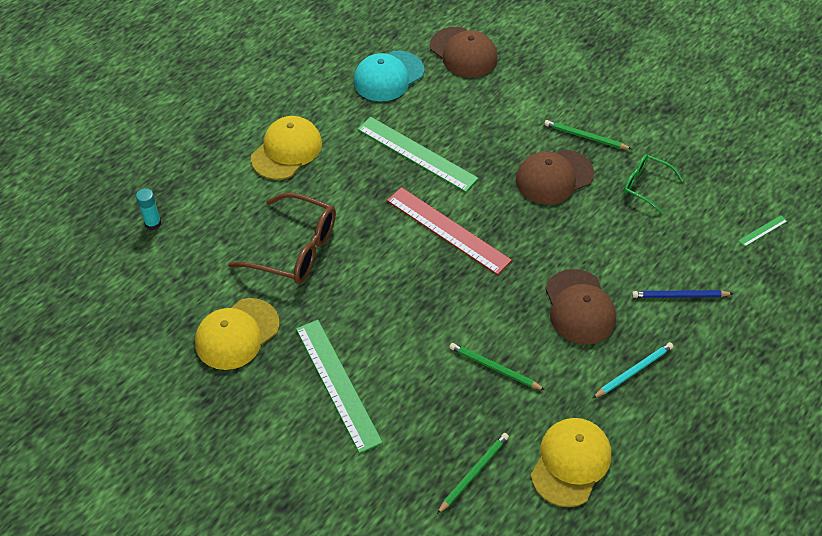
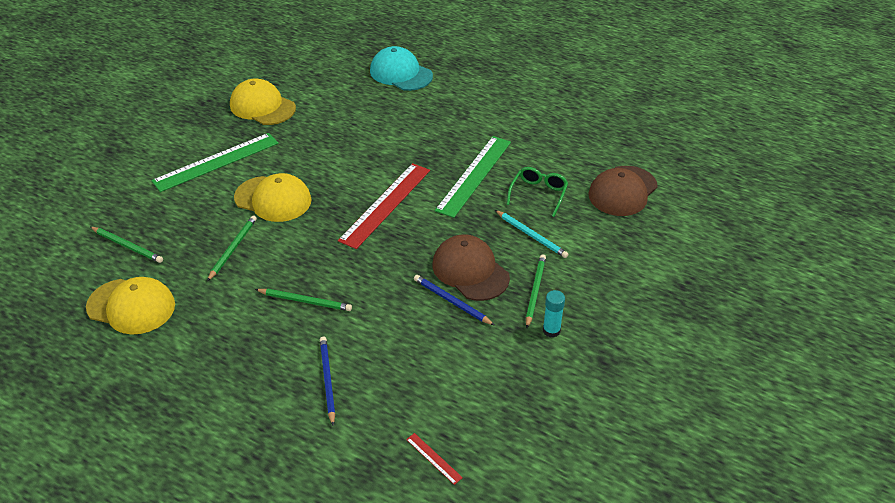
camera: 80 degrees right, 10 degrees down
(153, 223) = (363, 53): turquoise glue stick -> turquoise glue stick (551, 330)
(286, 150) = (455, 102): yellow cap -> yellow cap (273, 199)
(295, 249) = (349, 122): brown glasses -> none
(388, 76) = (567, 147): turquoise cap -> turquoise cap (401, 73)
(579, 307) = (305, 301): brown cap -> green pencil
(592, 196) = (451, 301): none -> blue pencil
(633, 371) = (230, 346): turquoise pencil -> turquoise pencil (531, 235)
(645, 186) = (477, 345): green glasses -> green glasses (538, 194)
(762, 230) = (434, 458): green ruler -> red ruler

